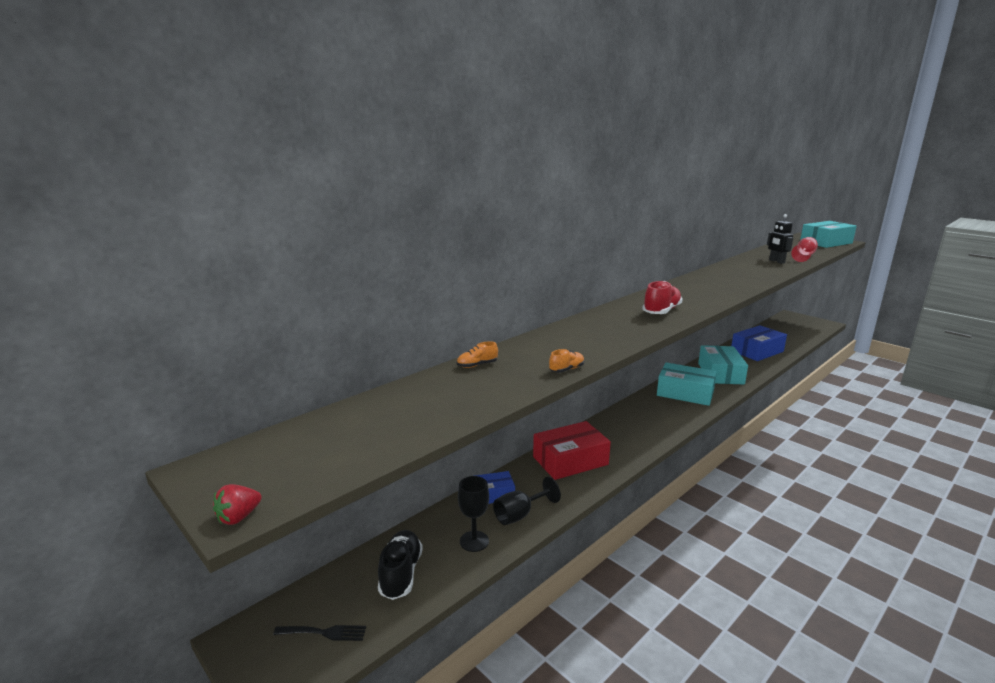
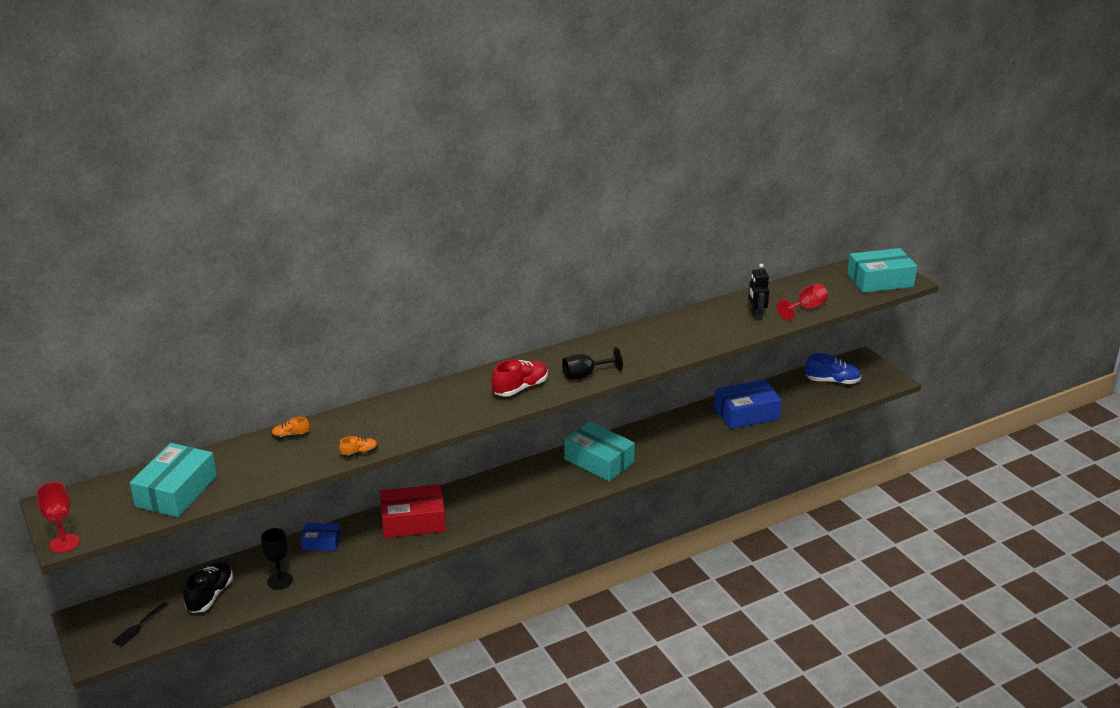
camera: 15 degrees right, 10 degrees up
(239, 517) = (64, 543): red strawberry -> red goblet
(324, 633) = (139, 626): black fork -> black fork turned 105 degrees clockwise
(520, 515) = (331, 565): black goblet -> black goblet (585, 375)
(720, 373) = (666, 440): turquoise box -> turquoise box (176, 491)
(789, 328) = (832, 381): none -> blue shoe

